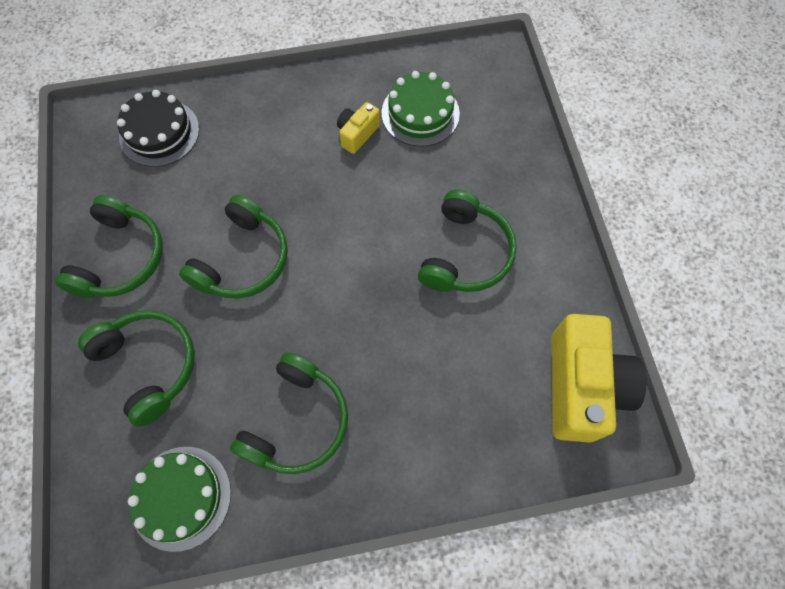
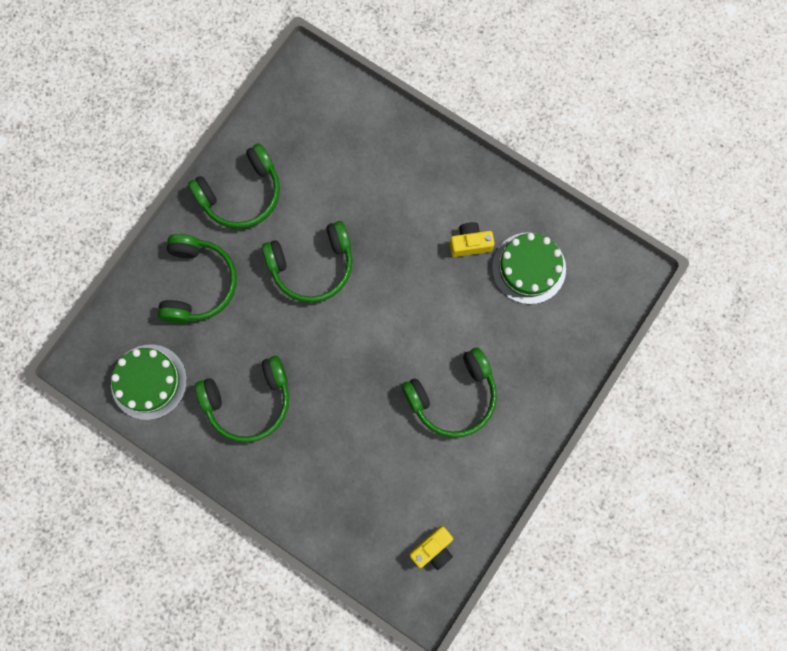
camera: 45 degrees right, 10 degrees up
(159, 133) = (342, 121): black cake -> none
(581, 387) = (433, 549): yellow camera -> yellow camera, size x0.48

